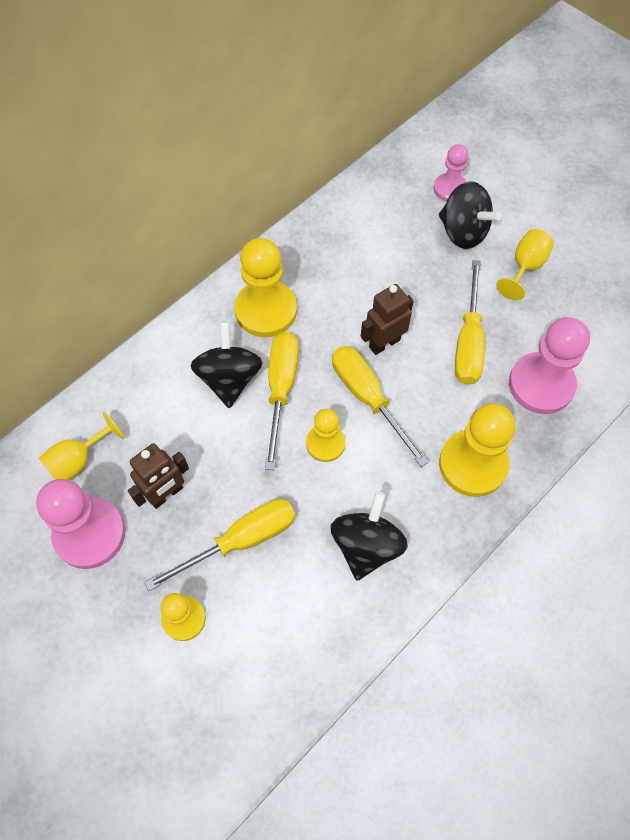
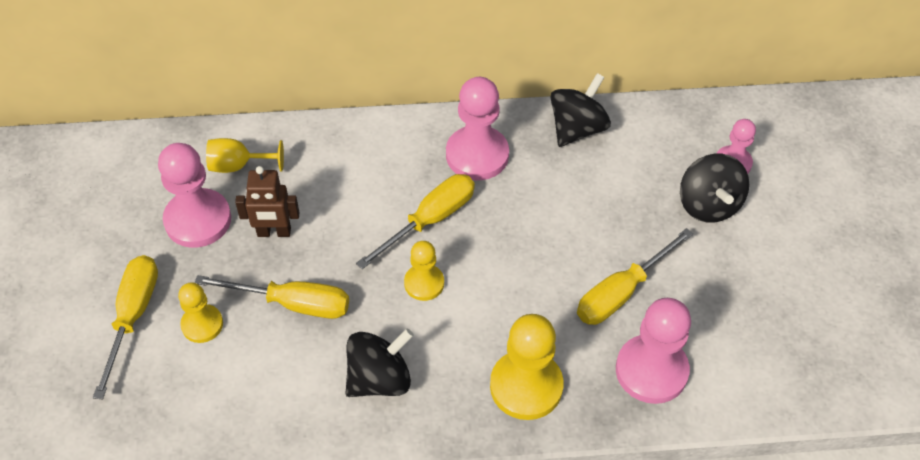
camera: 40 degrees right, 10 degrees down
(229, 379) = (399, 185): black spinning top -> black spinning top (577, 128)
(266, 310) = (477, 155): yellow pawn -> pink pawn
(368, 398) = (491, 275): yellow screwdriver -> yellow screwdriver (133, 317)
(384, 343) = (547, 244): brown robot -> none
(525, 267) = (736, 270): yellow goblet -> none

